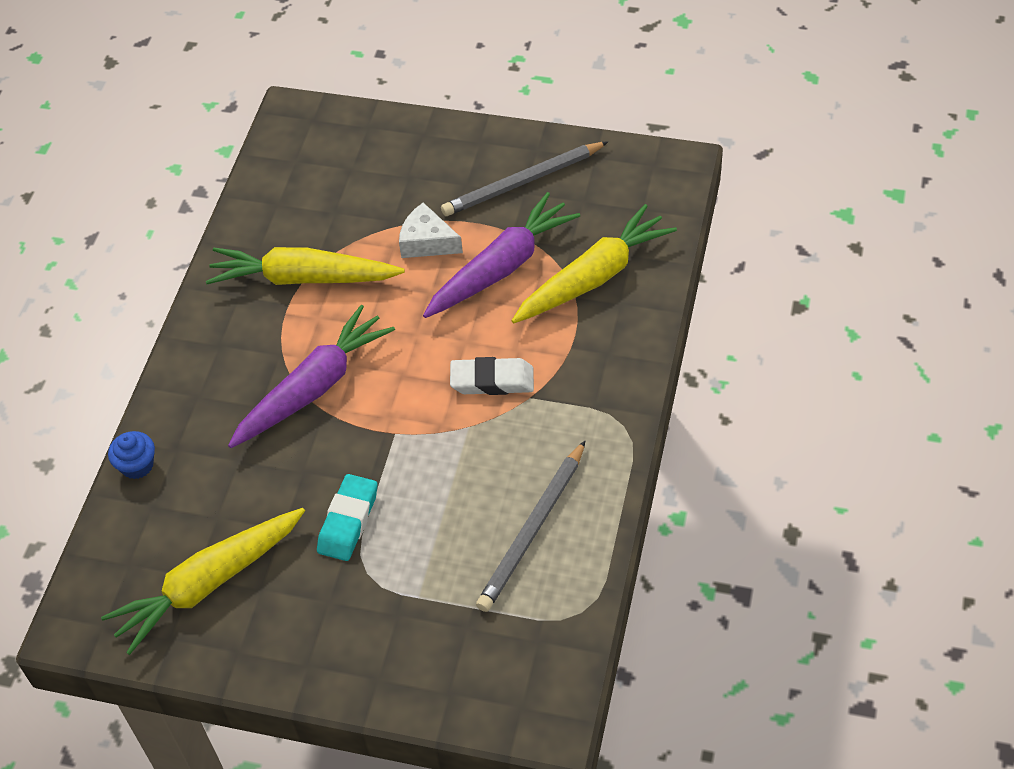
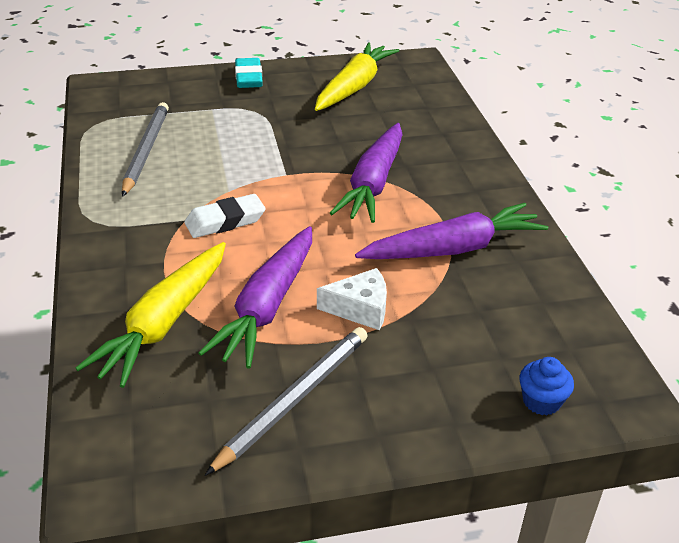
camera: 150 degrees right, 15 degrees down
(137, 465) = (459, 120): blue cupcake -> blue cupcake (541, 401)
(303, 278) = (453, 249): yellow carrot -> purple carrot
(348, 521) = (285, 127): turquoise eraser -> turquoise eraser (248, 78)

